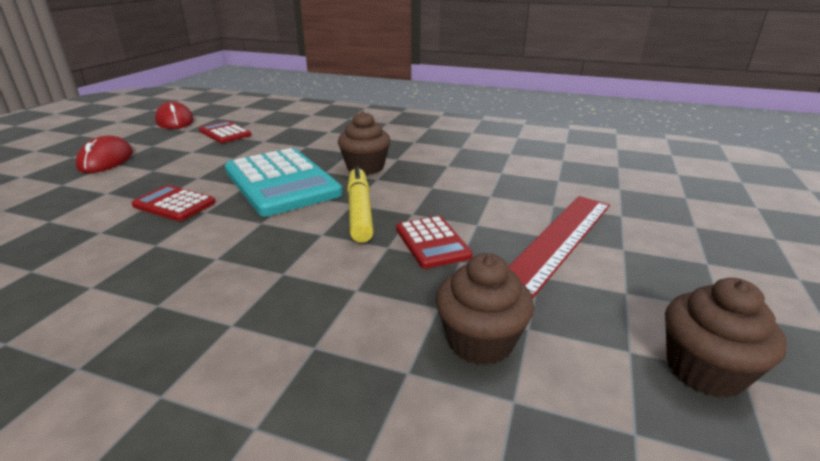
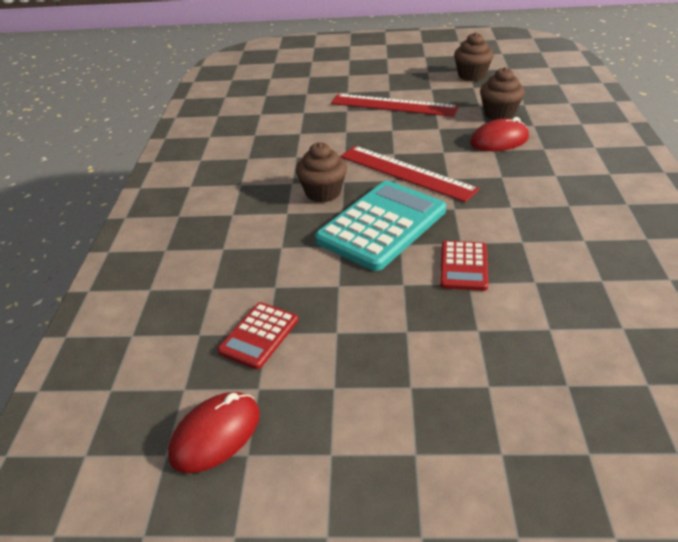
camera: 105 degrees left, 10 degrees up
(106, 160) = (406, 397): red mouse -> red mouse (499, 140)
(360, 211) = (406, 172): yellow marker -> red ruler
(432, 242) = (427, 139): red calculator -> none

